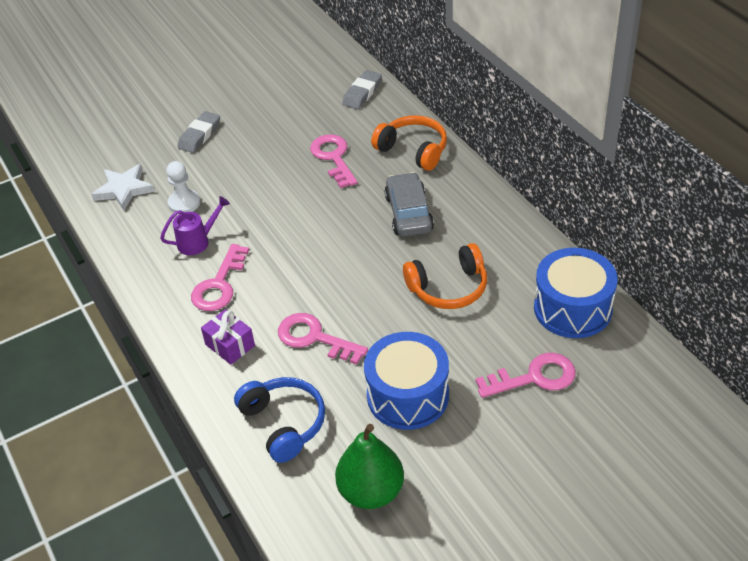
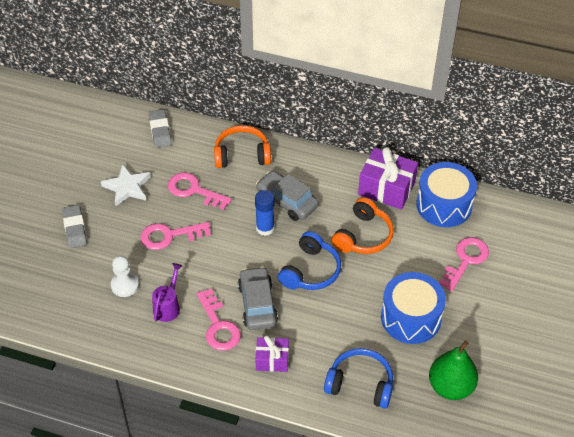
camera: 45 degrees left, 5 degrees up
(124, 189) = (65, 303): white star -> white star (127, 187)
(275, 287) = (257, 304): none -> grey car
(314, 338) = (319, 320): pink key -> pink key (169, 236)
(358, 288) = (310, 271): none -> blue headphones
(360, 225) = (265, 228): none -> blue glue stick
(525, 257) = (386, 189): none -> purple gift

